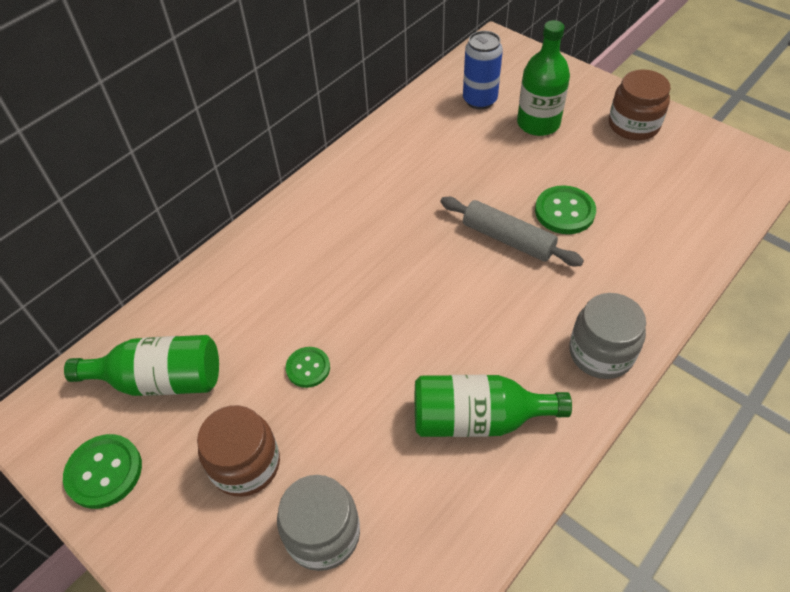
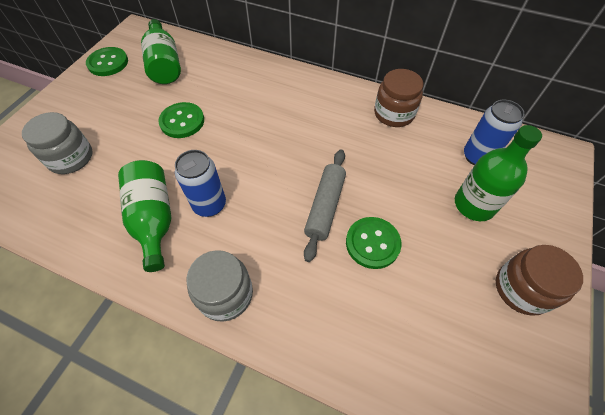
camera: 70 degrees right, 5 degrees up
(245, 464) = (114, 113): brown jar -> brown jar (394, 114)
(308, 368) = (182, 121): green button -> green button, size x1.55
(472, 352) = (209, 205): none -> blue can

